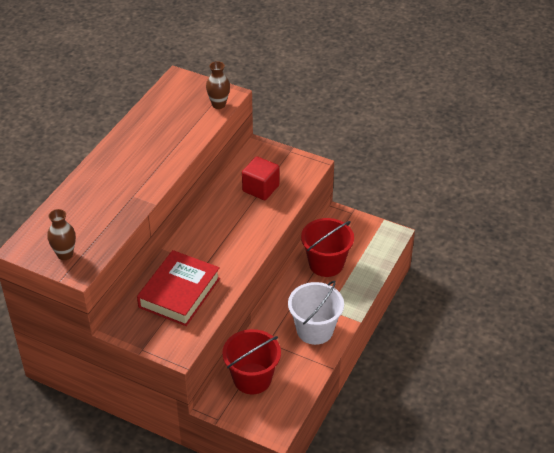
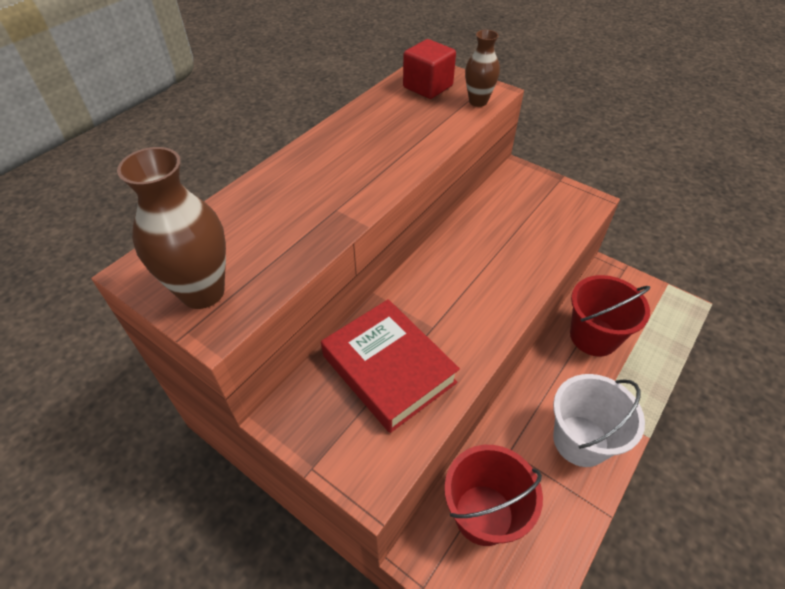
camera: 10 degrees right, 5 degrees up
(65, 254) = (203, 292): brown vase -> brown vase, size x1.64
(179, 293) = (389, 369): red book -> red book turned 75 degrees counterclockwise
(260, 188) = (520, 224): red cube -> red cube (428, 87)

